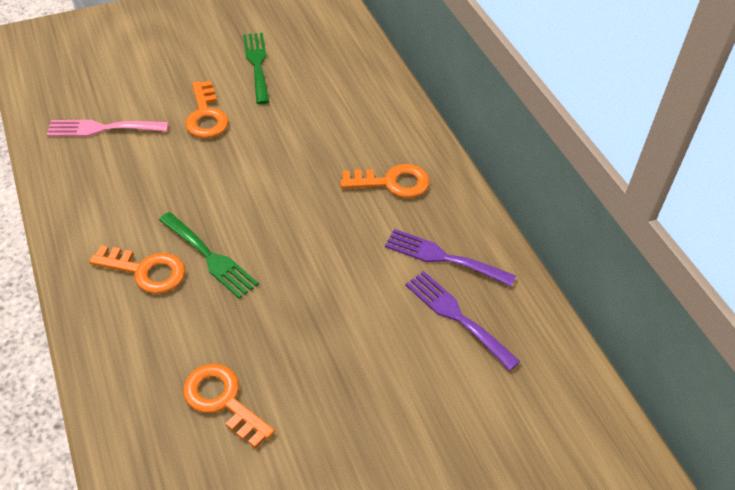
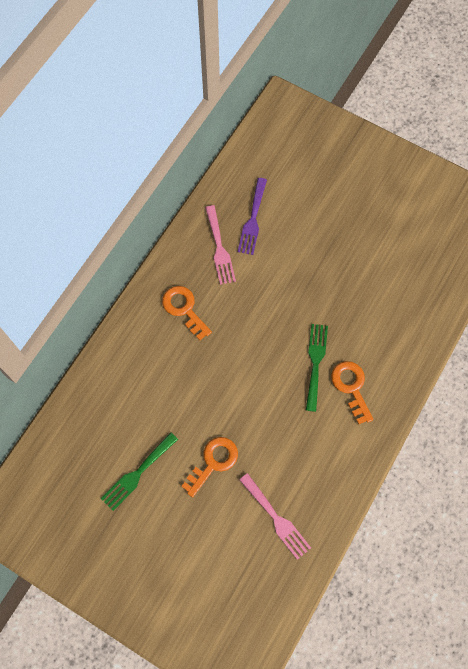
camera: 125 degrees left, 20 degrees up
(223, 400) = (385, 287): orange key -> none
(443, 257) = (219, 248): purple fork -> pink fork

